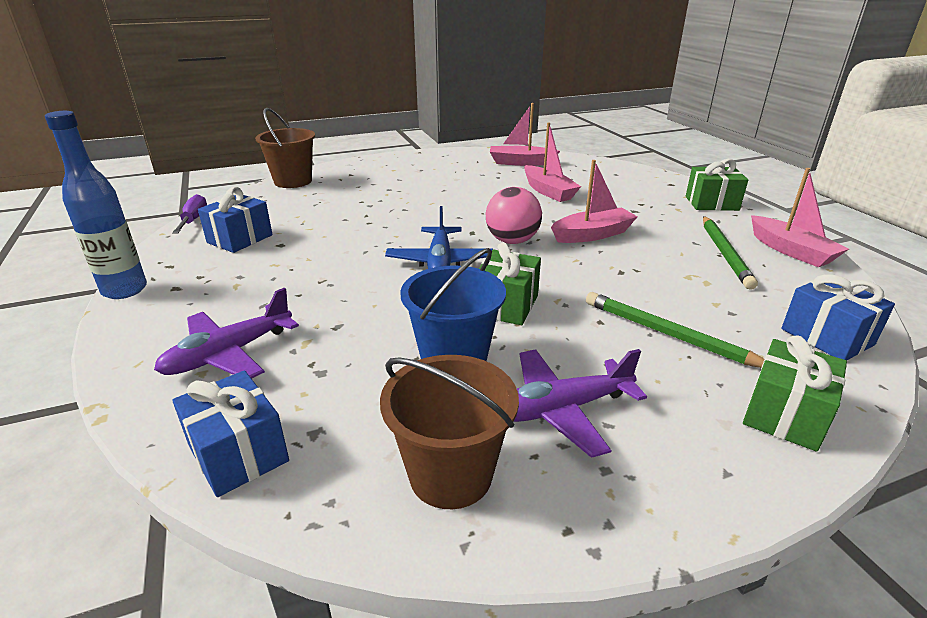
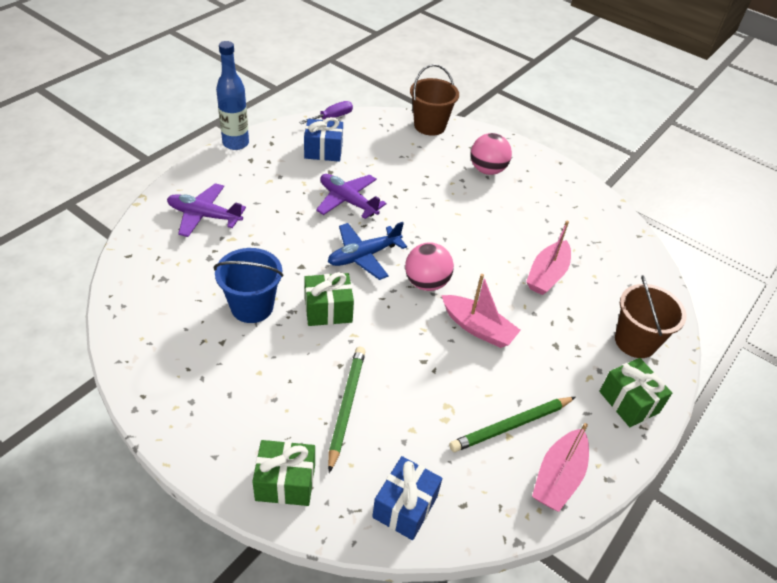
camera: 55 degrees right, 15 degrees up
(238, 453) = (137, 260): blue gift -> none
(390, 177) = (487, 170): none -> pink ball
(450, 474) = (158, 340): brown bucket -> brown bucket (635, 341)
(521, 162) = (602, 235): pink boat -> none
(561, 409) = (232, 369): purple plane -> purple plane (348, 201)

